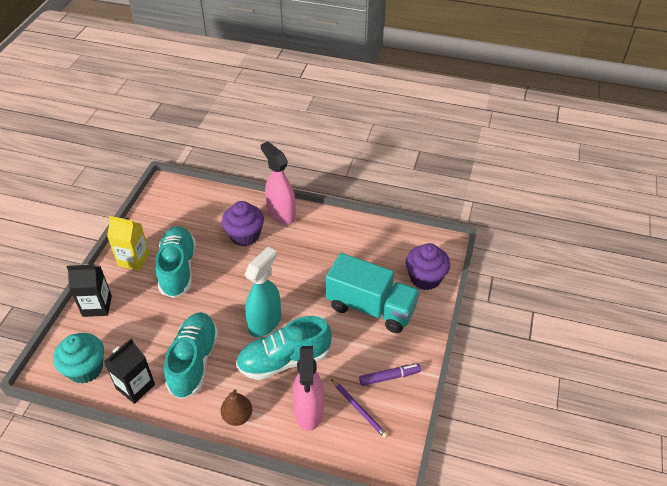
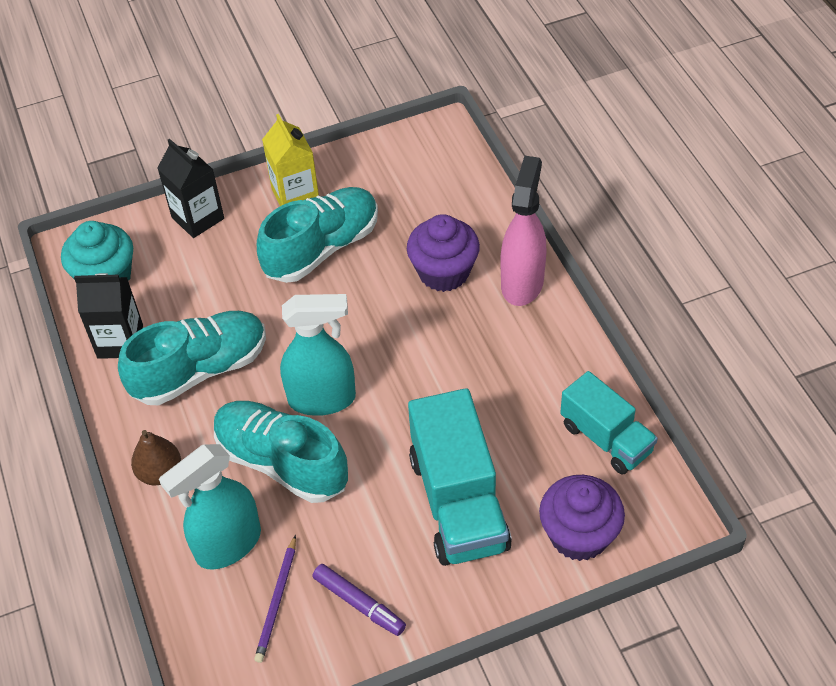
camera: 55 degrees right, 5 degrees up
(309, 411) = (228, 545): pink spray bottle -> turquoise spray bottle
(387, 239) = (606, 438): none -> turquoise truck

